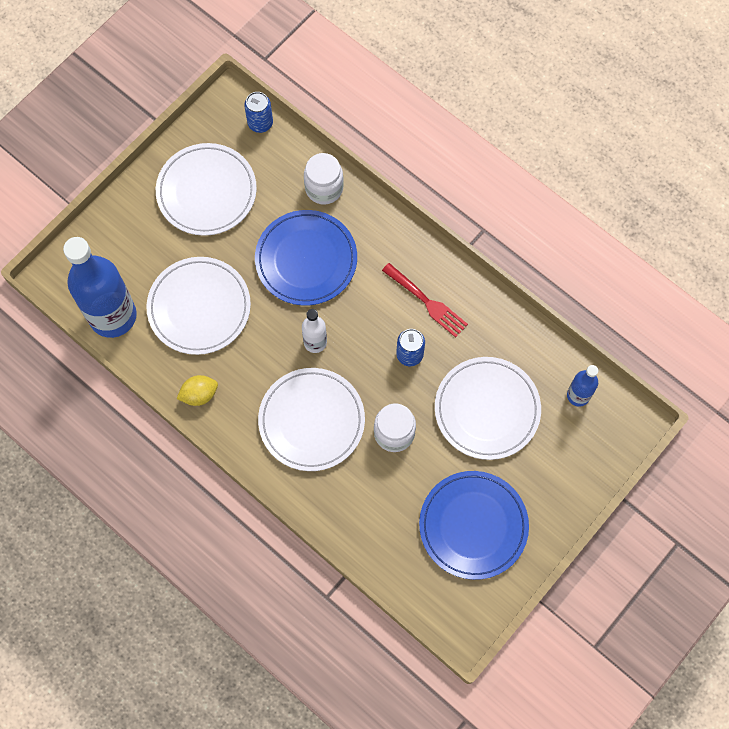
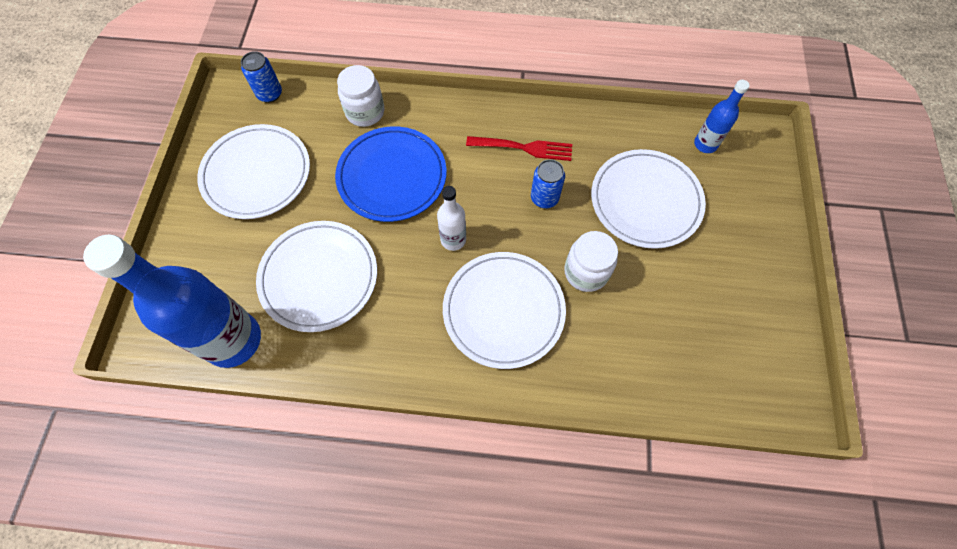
camera: 35 degrees left, 5 degrees down
(199, 394) = (376, 358): yellow lemon -> none
(473, 526) = (721, 306): blue plate -> none

